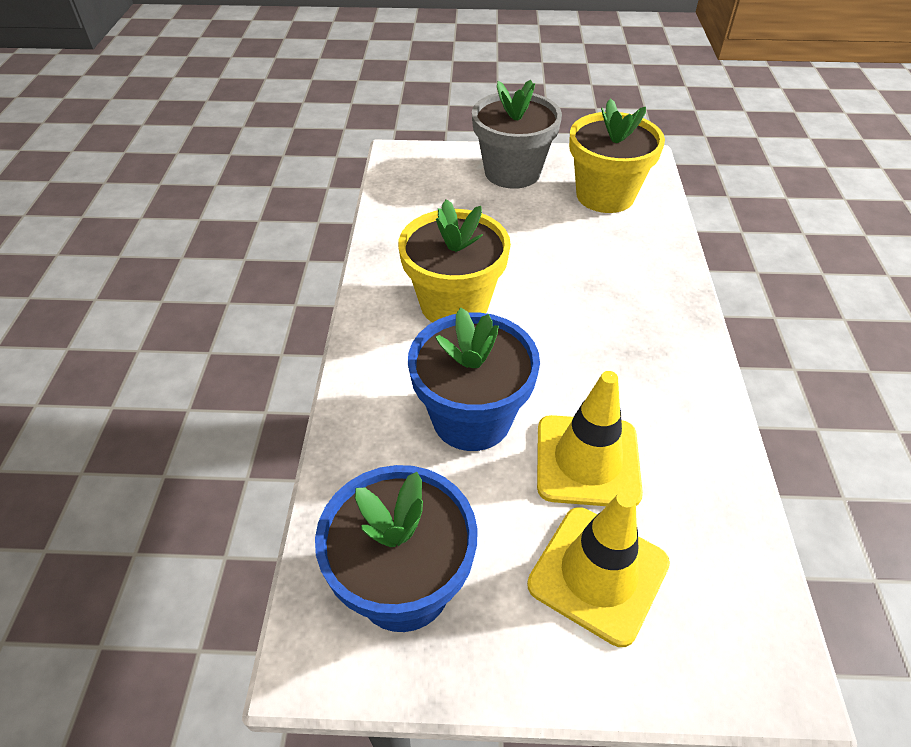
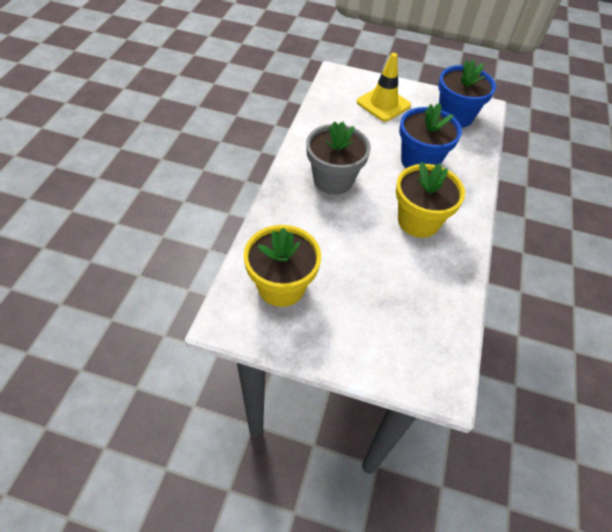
camera: 170 degrees left, 5 degrees up
(512, 172) = (346, 333): grey flower pot -> grey flower pot (333, 180)
(587, 461) = (372, 134): yellow traffic cone -> none

